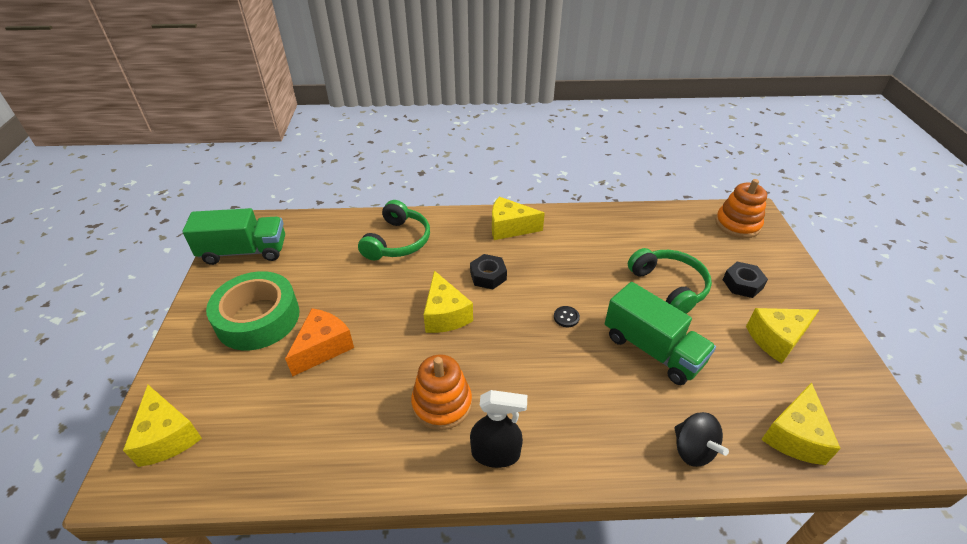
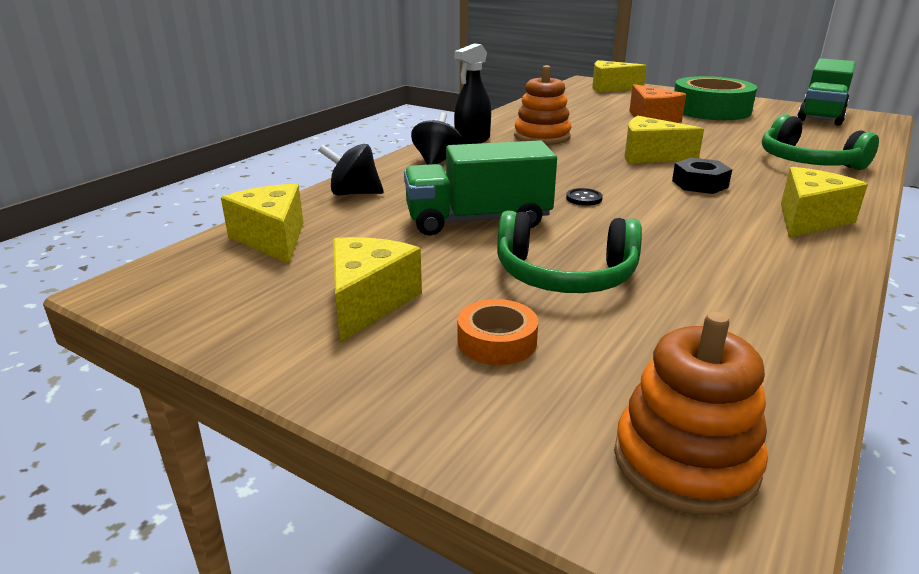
camera: 125 degrees right, 15 degrees down
(577, 442) = (437, 161): none -> black spinning top
(742, 284) = (497, 341): black nut -> orange tape

